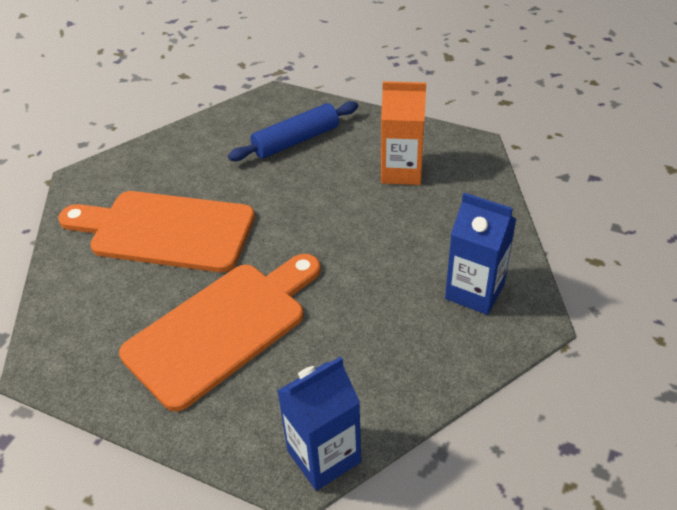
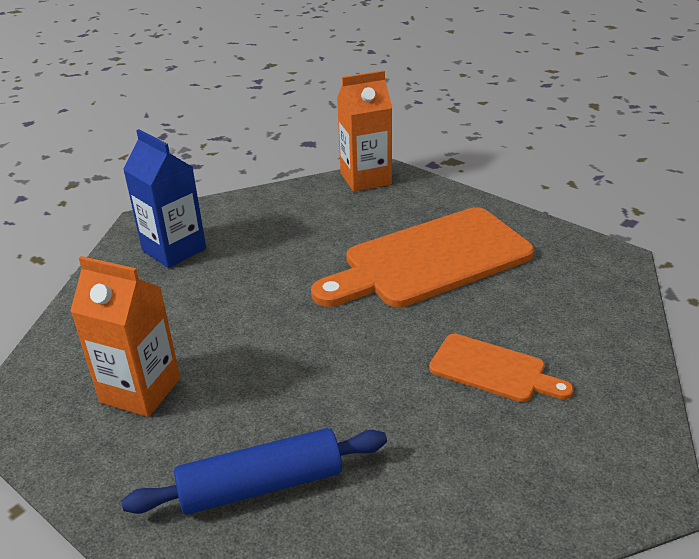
camera: 165 degrees left, 10 degrees down
(165, 231) = (493, 370): orange cutting board -> orange cutting board, size x0.51
(324, 456) = (365, 179): blue carton -> orange carton

